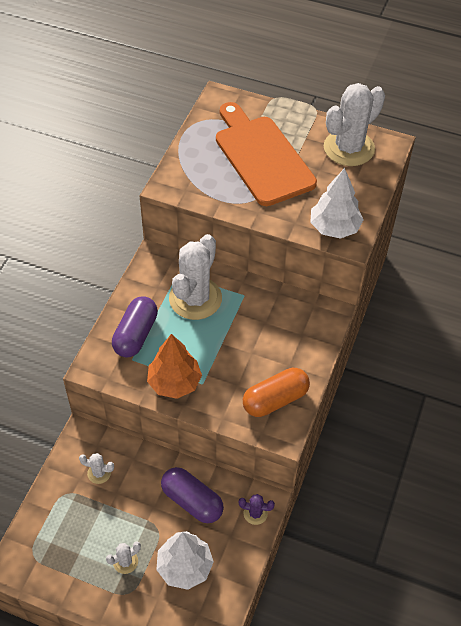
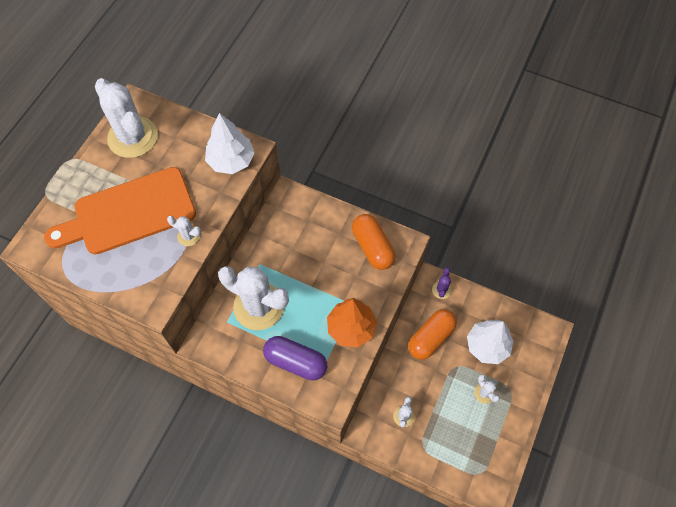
camera: 85 degrees left, 10 degrees up
(192, 501) = (431, 338): purple capsule -> orange capsule
(241, 203) = (188, 236): none -> white cactus

